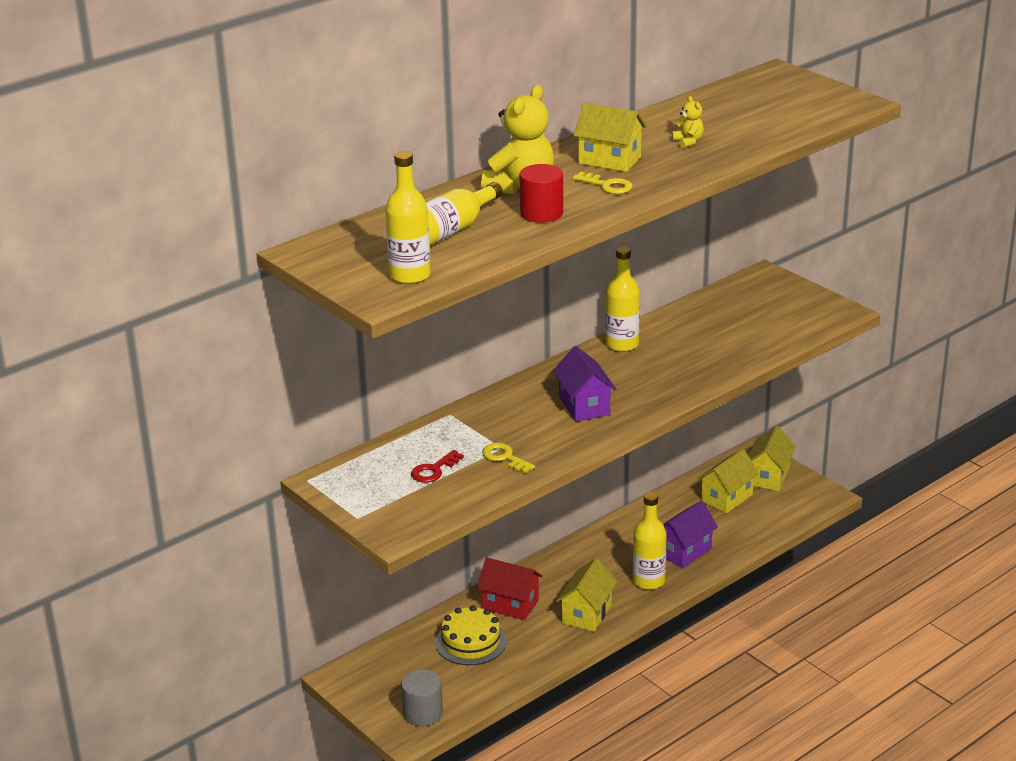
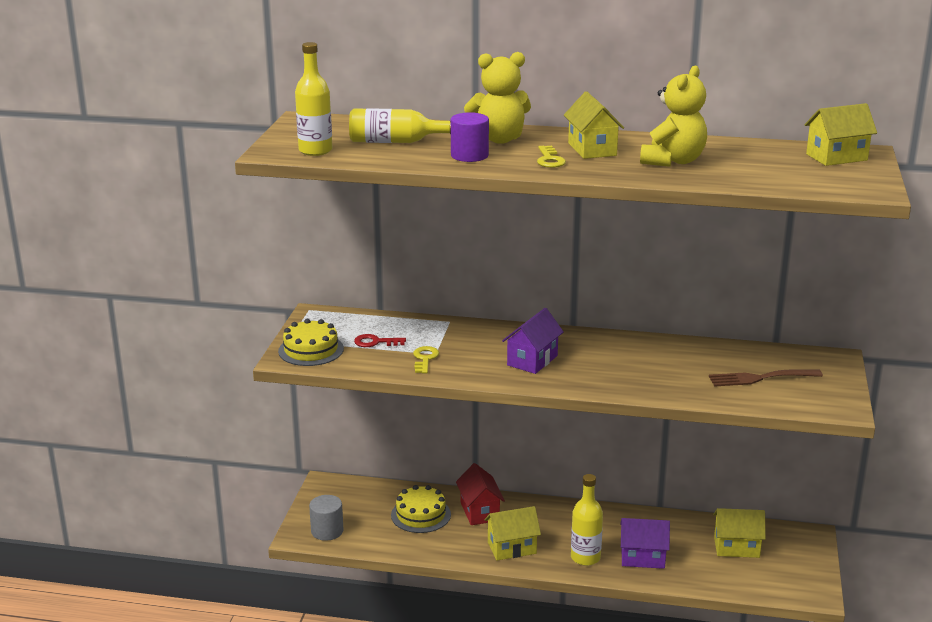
camera: 50 degrees right, 5 degrees down
(397, 512) = (311, 350): none -> yellow cake
(541, 213) = (469, 155): red cylinder -> purple cylinder
(622, 344) = (635, 343): yellow bottle -> none
(688, 142) = (673, 161): yellow teddy bear -> yellow teddy bear, size x2.18
(753, 320) = (760, 378): none -> brown fork
(768, 476) = (794, 555): yellow house -> yellow house (836, 157)

